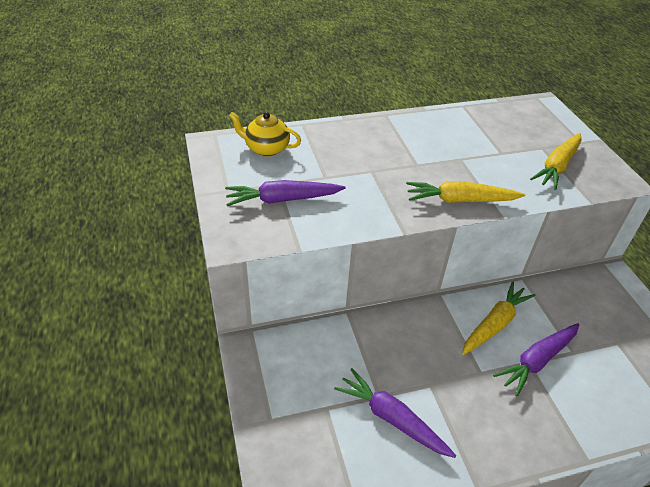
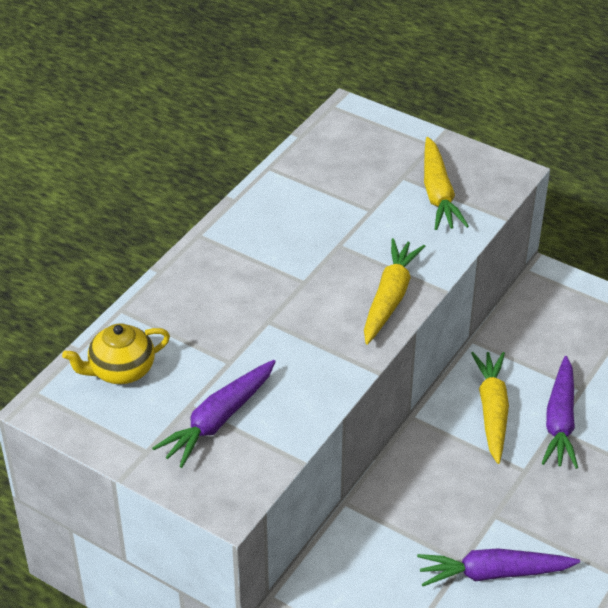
camera: 40 degrees left, 0 degrees up
(460, 200) = (390, 298): yellow carrot -> yellow carrot turned 150 degrees clockwise

